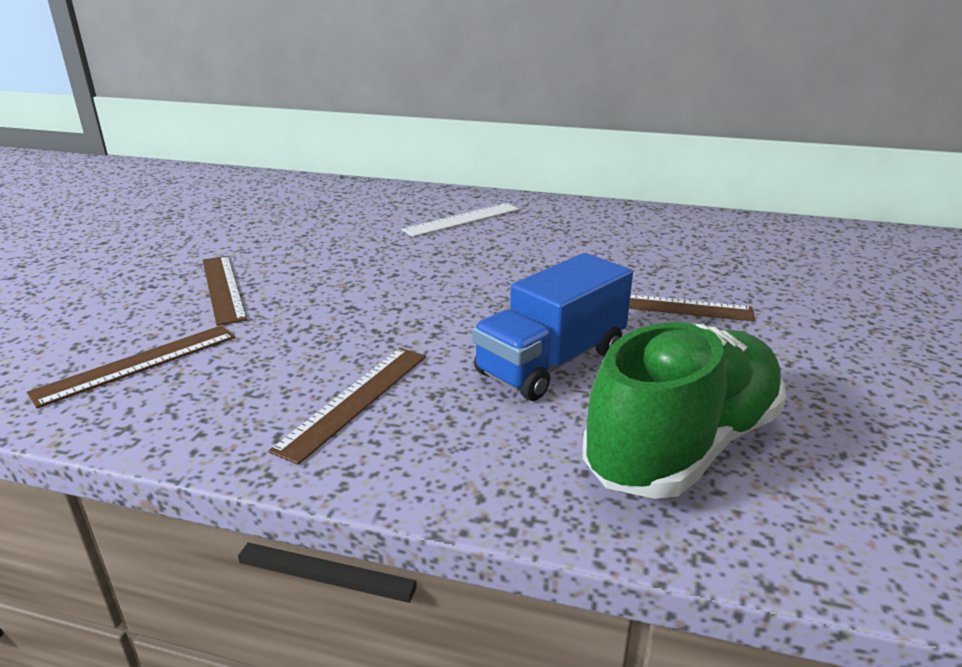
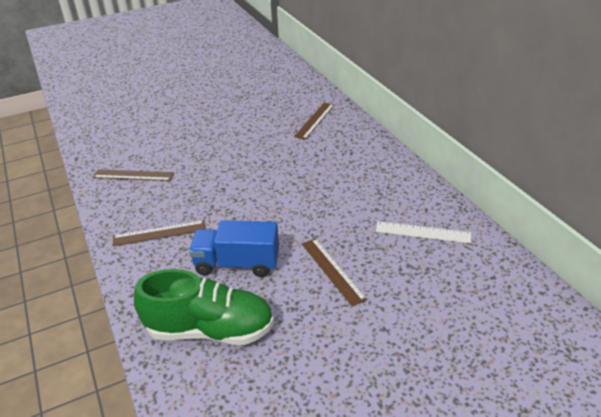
camera: 50 degrees right, 10 degrees up
(223, 288) = (201, 152): brown ruler -> brown ruler (314, 120)
(462, 220) = (347, 161): white ruler -> white ruler (423, 232)

